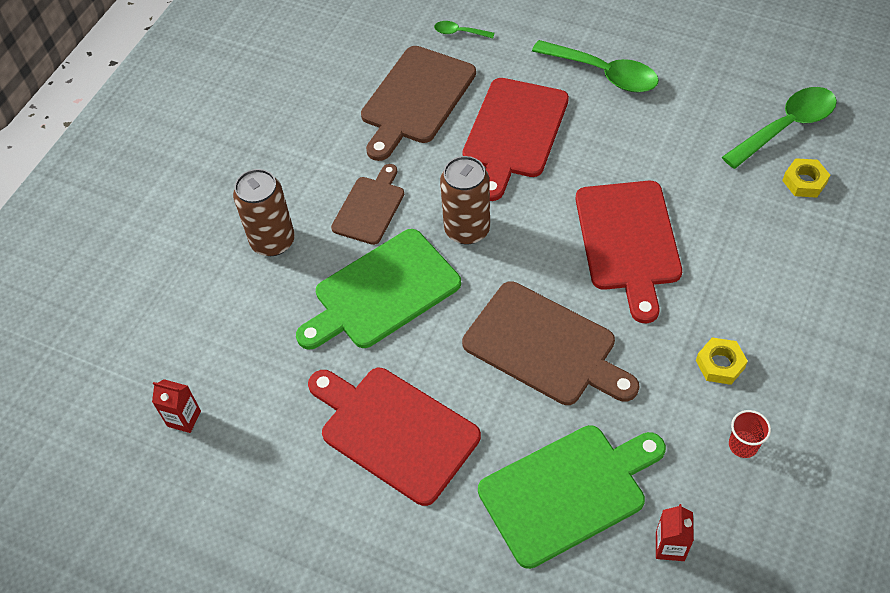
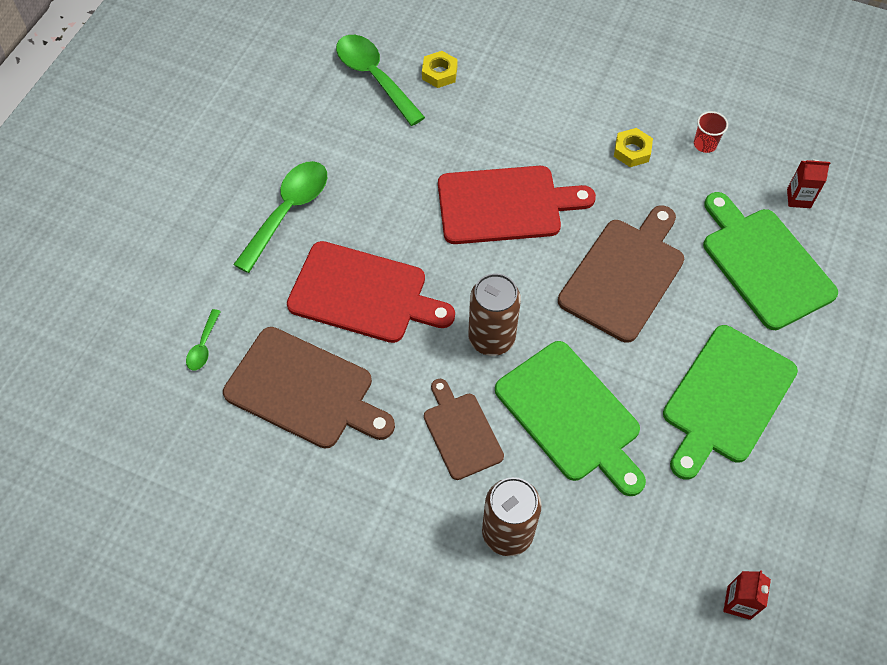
camera: 95 degrees left, 5 degrees up
(370, 207) = (461, 432): brown cutting board -> brown cutting board turned 45 degrees clockwise
(394, 431) = (726, 398): red cutting board -> green cutting board

